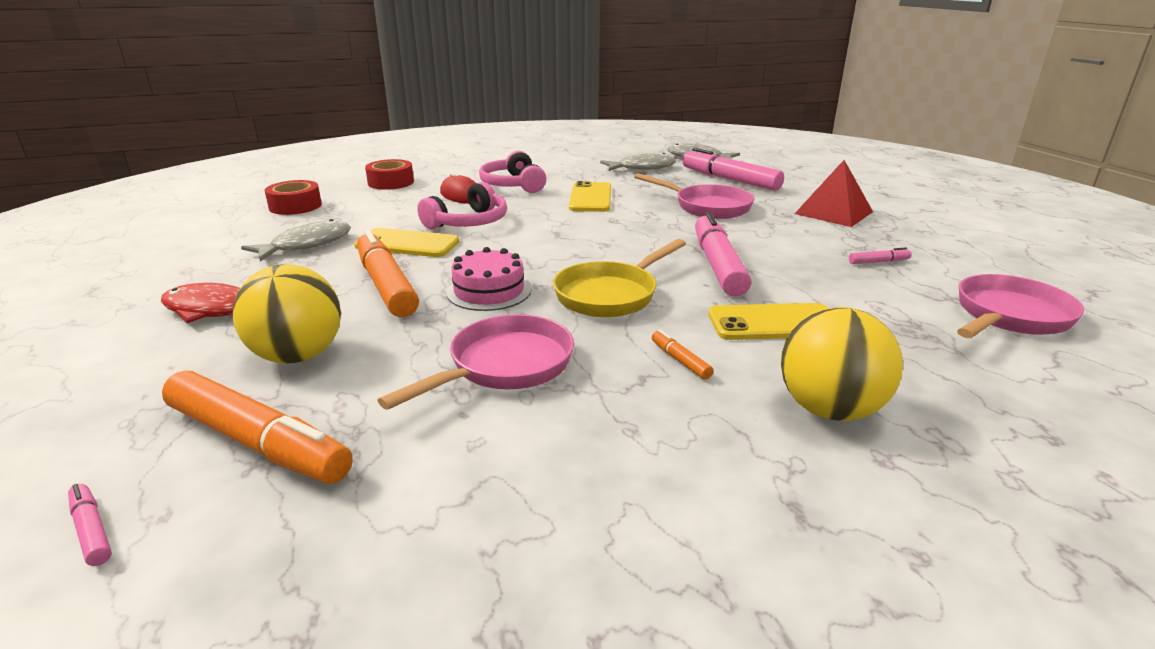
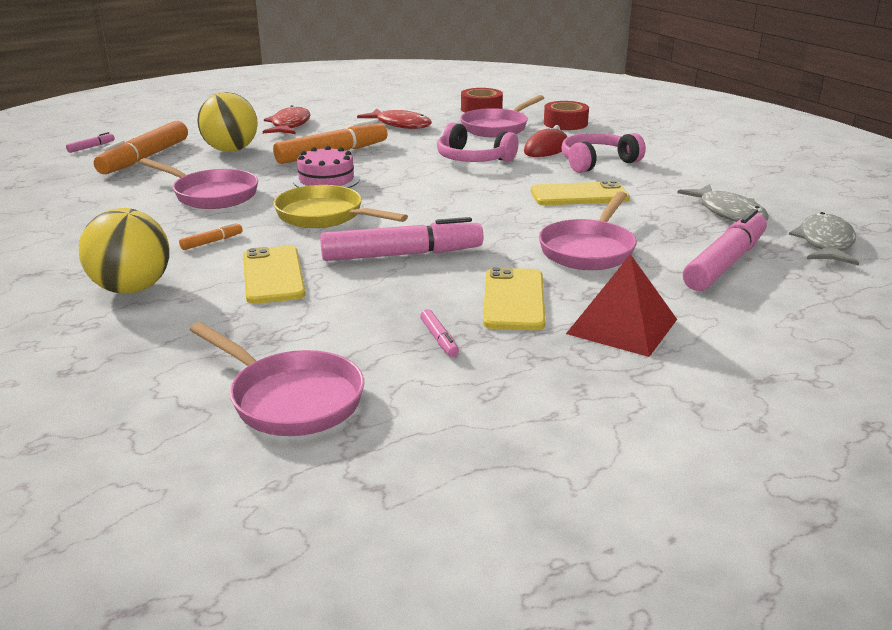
camera: 80 degrees right, 0 degrees up
(306, 245) = (400, 125): grey fish -> red fish
(374, 205) = (497, 128): none -> pink pan
(407, 244) = (413, 148): yellow phone -> yellow phone (513, 299)

